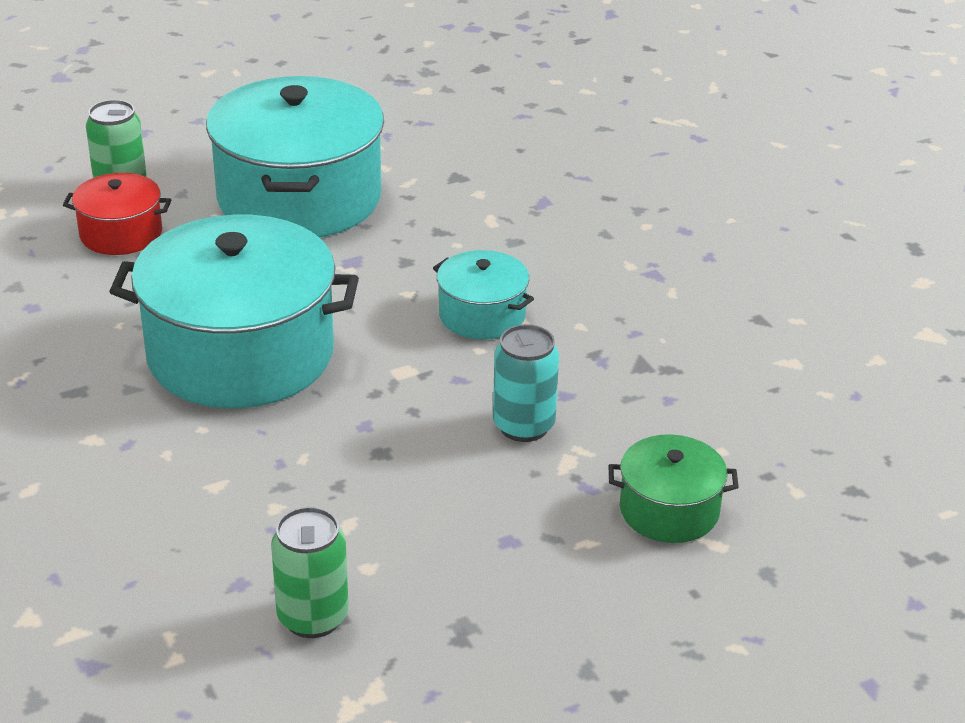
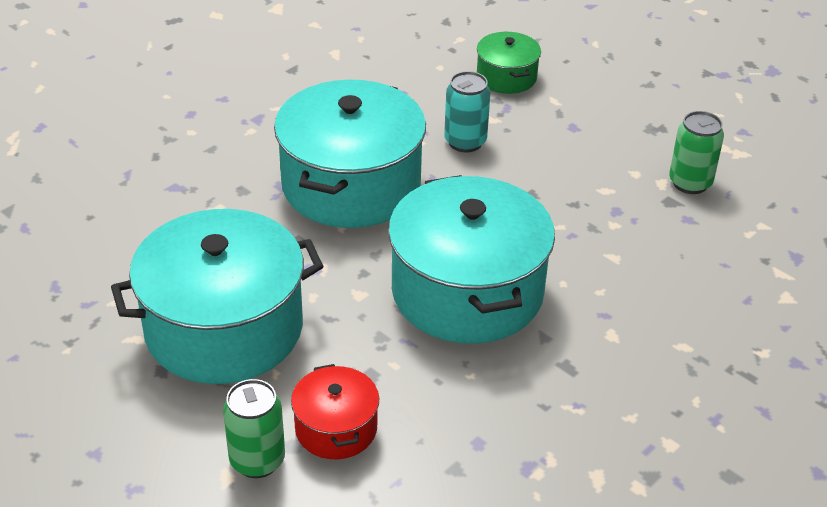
camera: 110 degrees left, 5 degrees up
(482, 315) = (351, 185): turquoise pot -> turquoise pot, size x2.07

